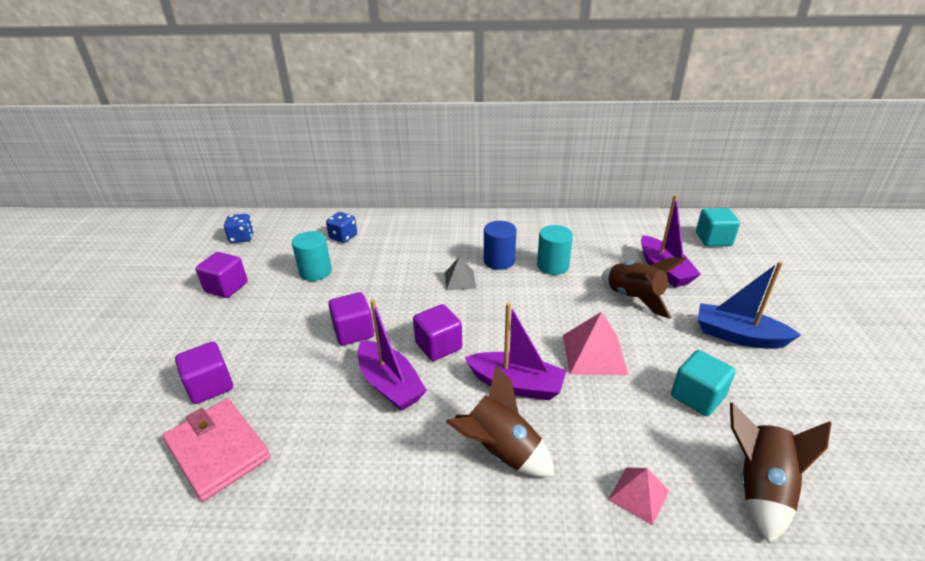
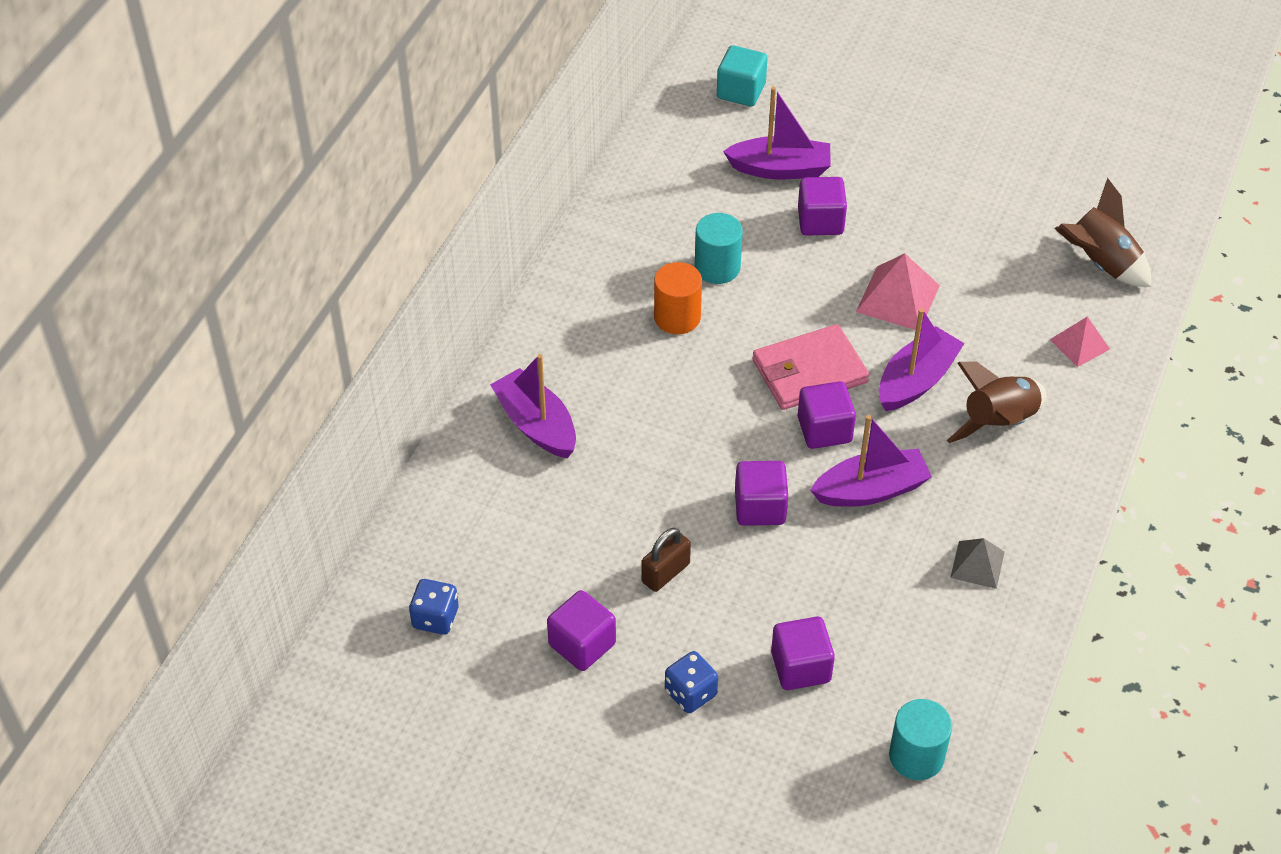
camera: 70 degrees left, 15 degrees up
(218, 450) = (910, 660): pink wallet -> pink wallet (809, 371)
(287, 305) = (665, 573): none -> brown padlock
(315, 272) = (596, 529): turquoise cylinder -> turquoise cylinder (916, 756)
(343, 237) = (511, 480): blue dice -> blue dice (690, 693)
(387, 235) = (536, 424): none -> purple boat
(460, 280) = (701, 372): grey pyramid -> grey pyramid (977, 564)
(499, 261) = (677, 317): blue cylinder -> orange cylinder
(634, 298) = (820, 221): brown rocket -> purple cube
(697, 396) = (989, 248): turquoise cube -> none
(738, 336) = (921, 171): blue boat -> none

